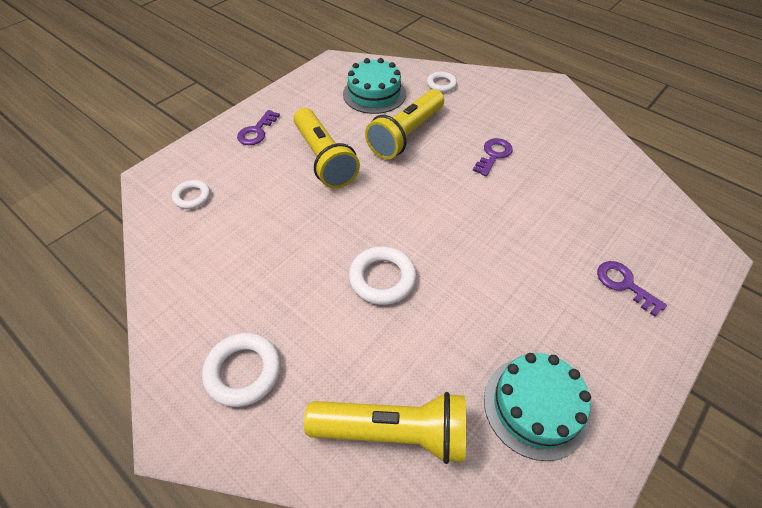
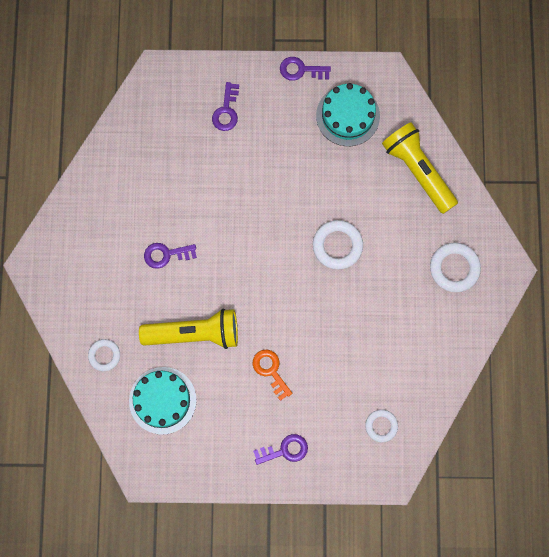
camera: 130 degrees left, 25 degrees up
(324, 159) = (270, 370): yellow flashlight -> orange key
(642, 399) = (301, 70): none -> purple key

